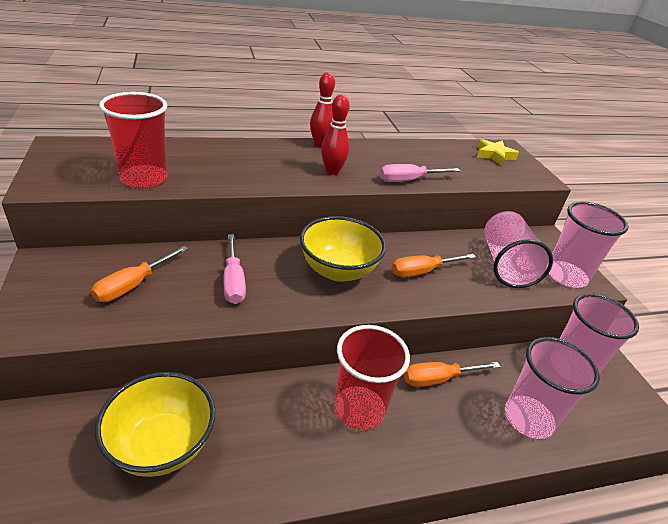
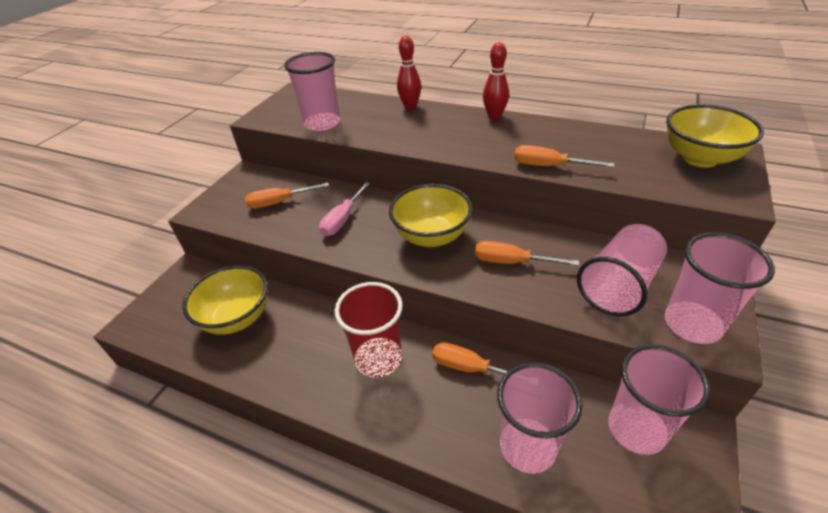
camera: 45 degrees right, 5 degrees up
(144, 178) = (322, 123): red cup -> pink cup
(332, 171) = (477, 143): red bowling pin -> red bowling pin (410, 106)
(408, 180) = (548, 166): pink screwdriver -> orange screwdriver
(494, 155) = (700, 158): yellow star -> yellow bowl

